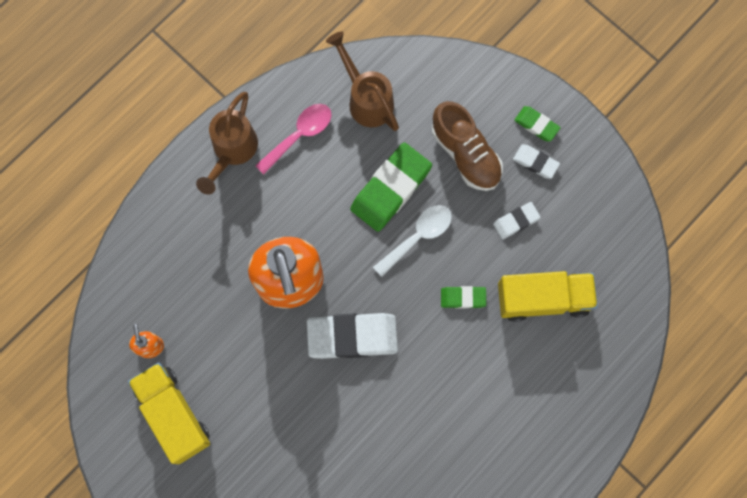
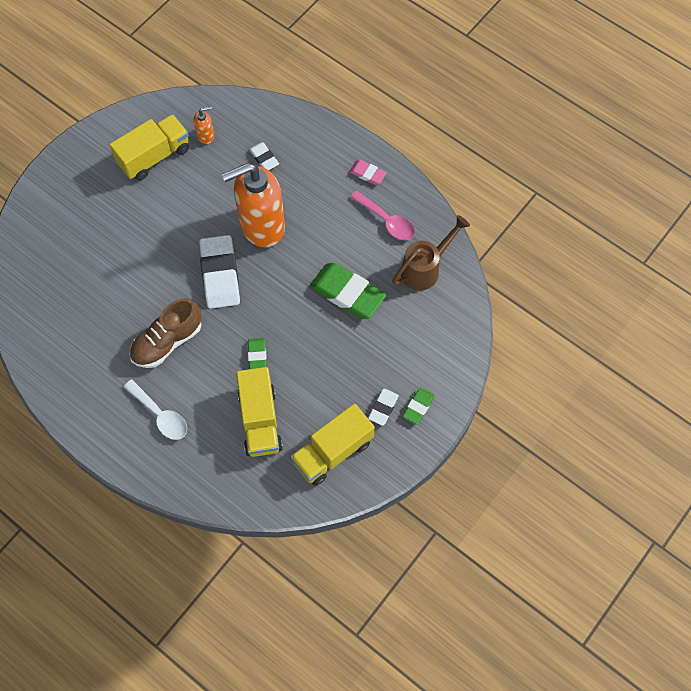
camera: 85 degrees right, 10 degrees down
(232, 151) = (367, 174): brown watering can -> pink eraser
(418, 237) = (307, 317): white spoon -> white spoon (160, 415)
(465, 154) = (385, 350): brown shoe -> brown shoe (167, 341)
(516, 221) = (327, 394): white eraser -> white eraser (264, 158)
(584, 221) = (332, 452): none -> yellow truck

